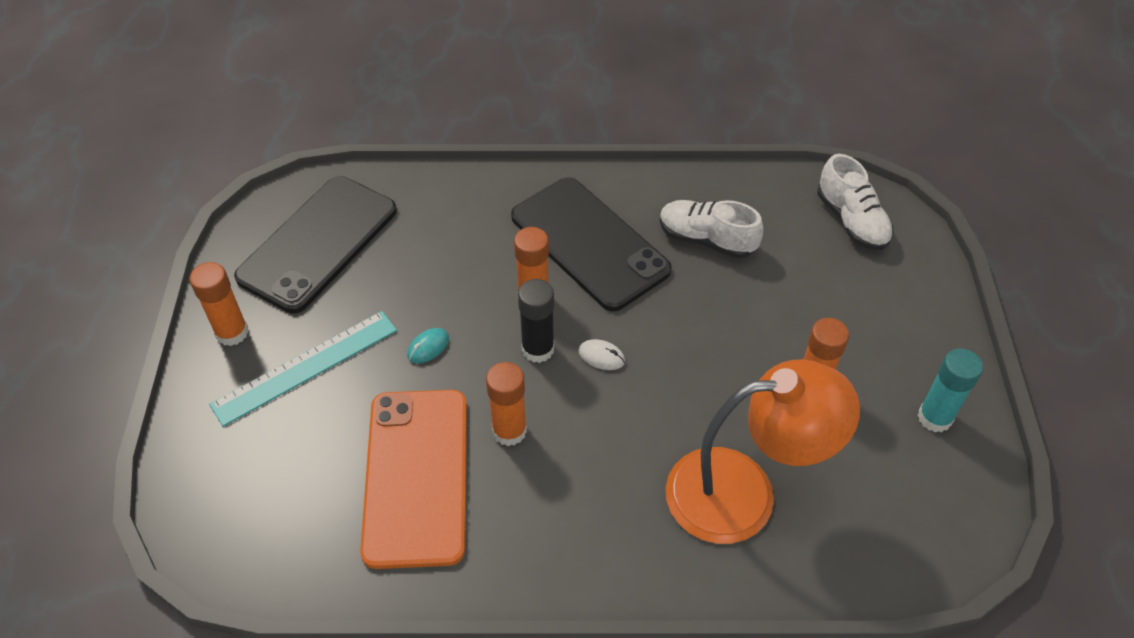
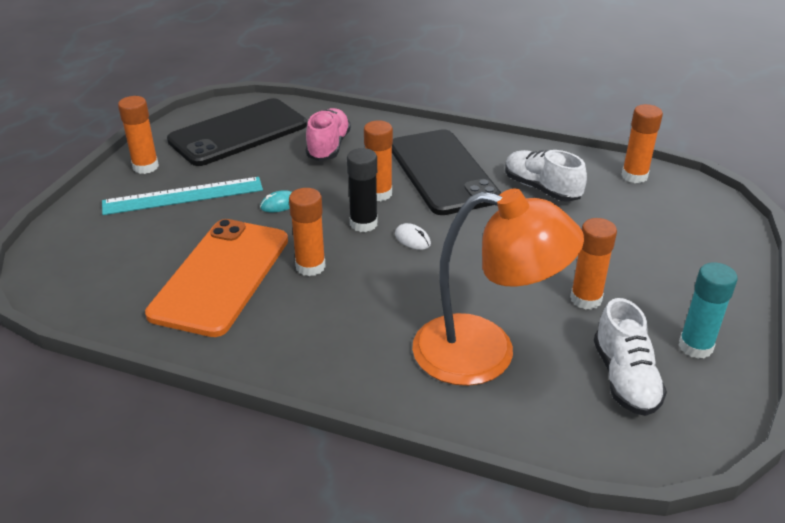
camera: 20 degrees right, 15 degrees down
(440, 238) = (328, 147): none -> pink shoe
(795, 193) = (634, 176): none -> orange glue stick
(851, 221) = (677, 202): white shoe -> white shoe (625, 378)

